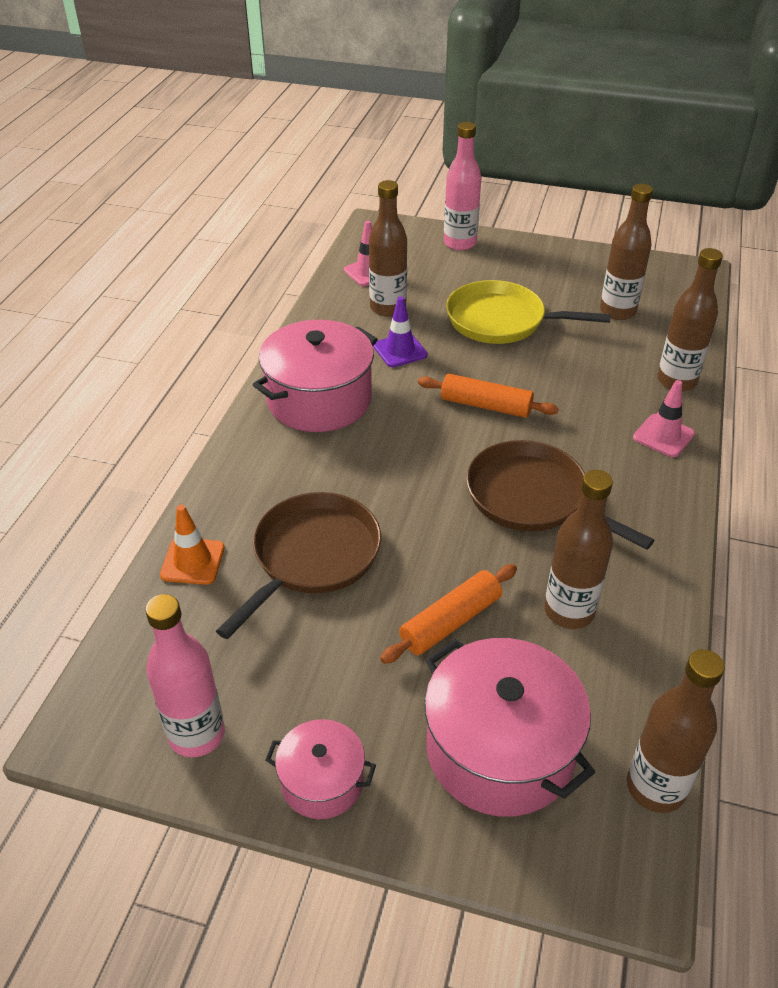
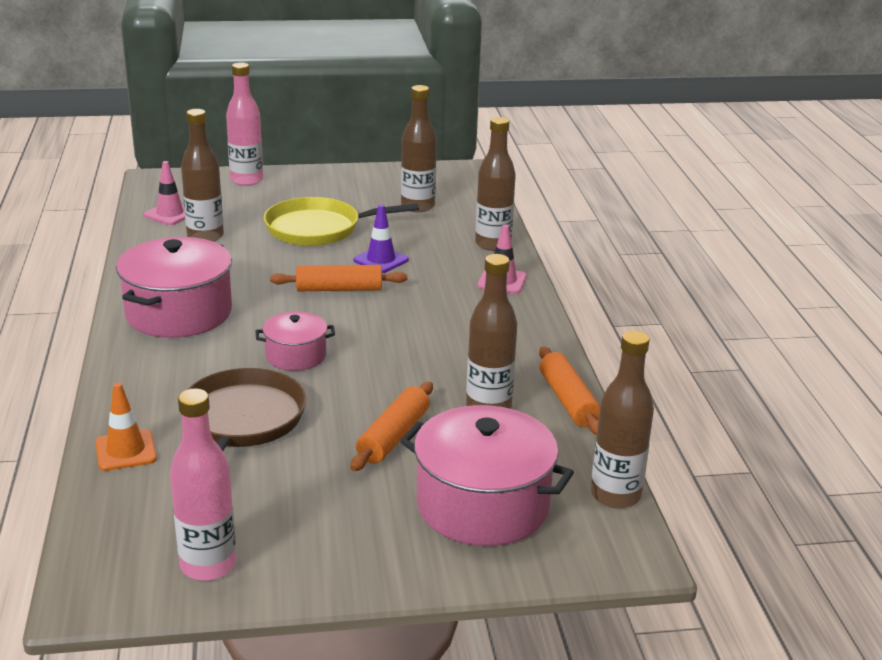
camera: 25 degrees left, 15 degrees down
(322, 781) = (344, 564): pink pot -> pink pot (296, 356)
(400, 350) = (236, 265): purple traffic cone -> purple traffic cone (381, 260)
(532, 498) = (416, 342): brown pan -> none
(663, 628) = (568, 400): none -> orange rolling pin

